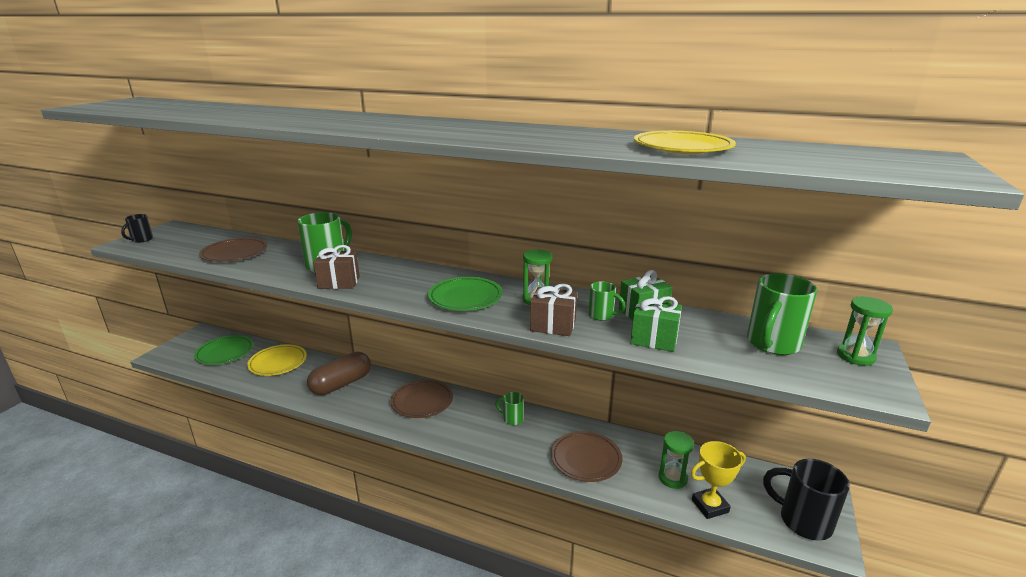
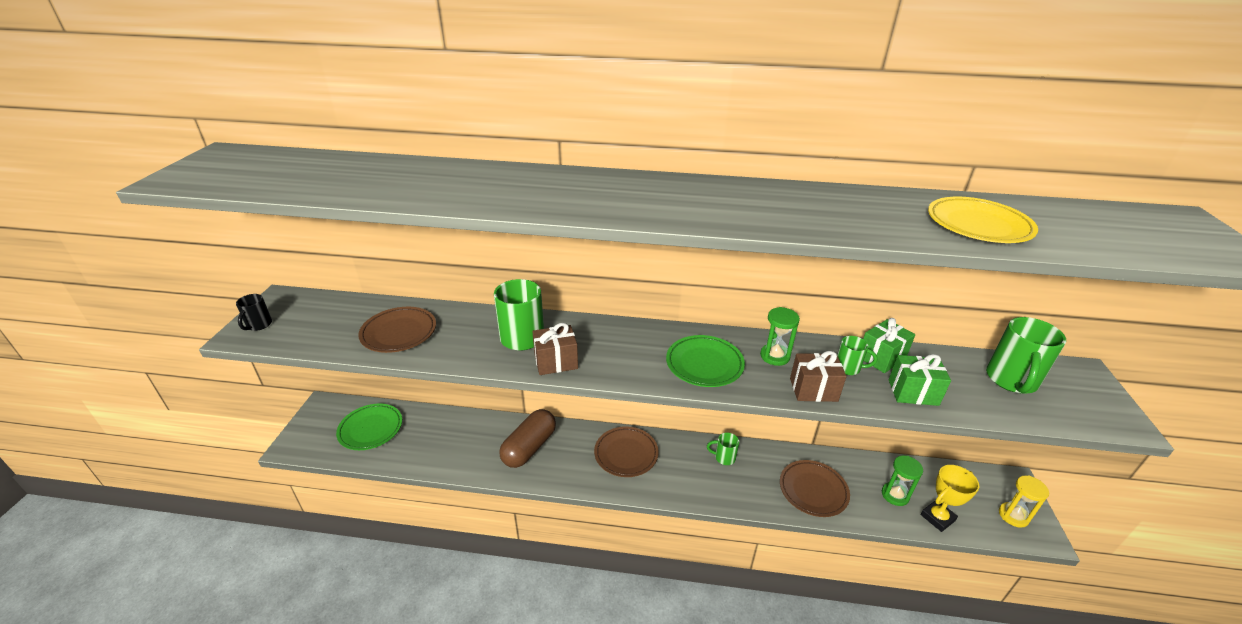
camera: 15 degrees left, 10 degrees up
(278, 363) = (442, 432): yellow plate -> none
(802, 521) = (1013, 516): black mug -> yellow hourglass
(855, 356) = (1081, 384): green hourglass -> none

